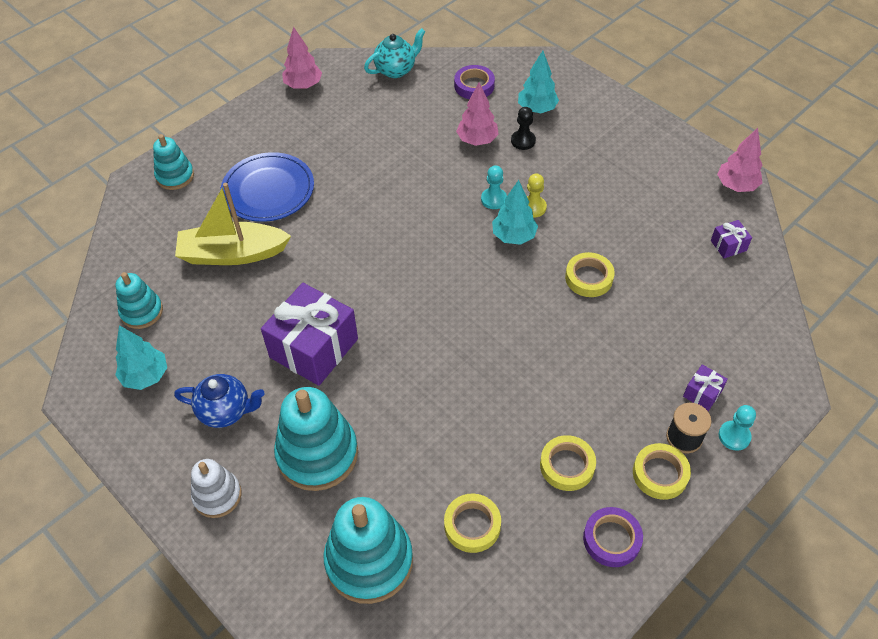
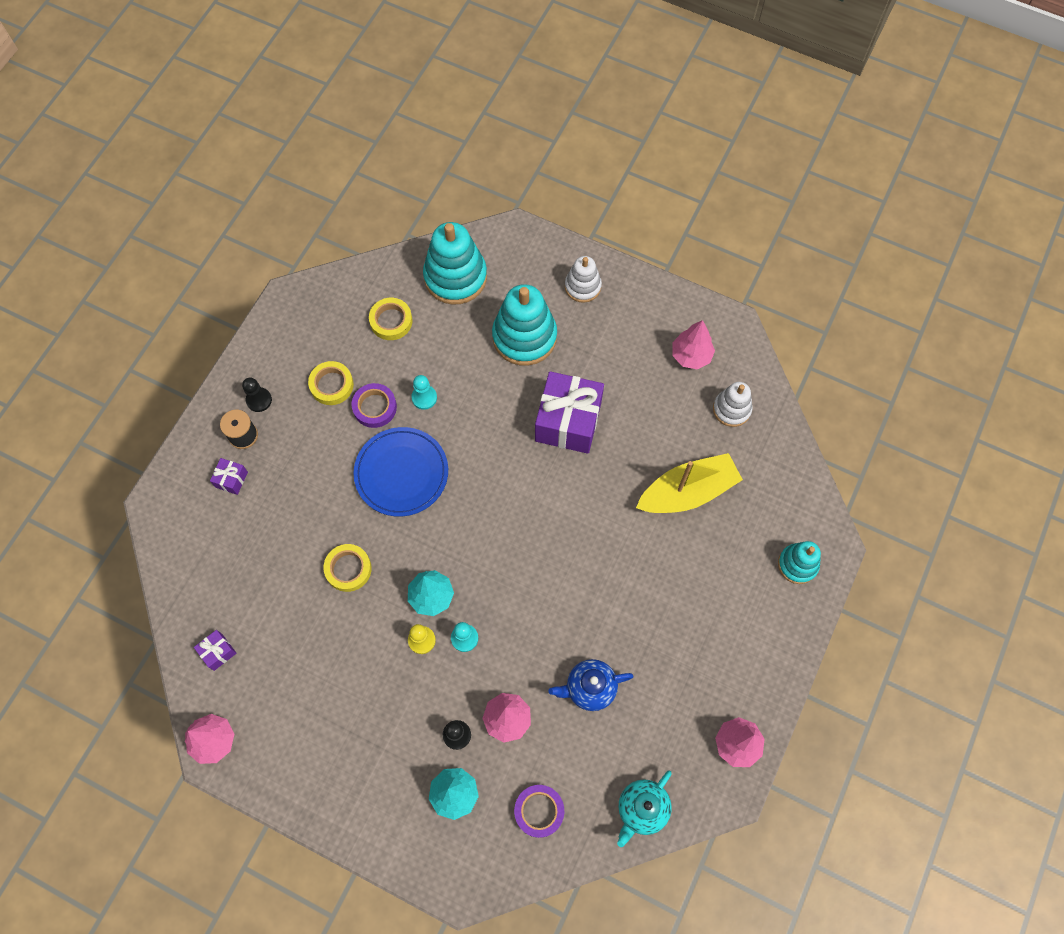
camera: 160 degrees right, 15 degrees up
(142, 312) = (731, 409): turquoise stacking toy -> white stacking toy
(146, 376) = (691, 356): turquoise tree -> pink tree
(226, 411) = (611, 347): blue teapot -> blue teapot (589, 688)
(268, 190) = (695, 577): blue plate -> blue plate (401, 473)
(611, 539) = (288, 341): purple tape -> purple tape (374, 407)
(660, 474) = (259, 400): yellow tape -> black pawn
(734, 436) = (203, 449): turquoise pawn -> turquoise pawn (424, 397)

